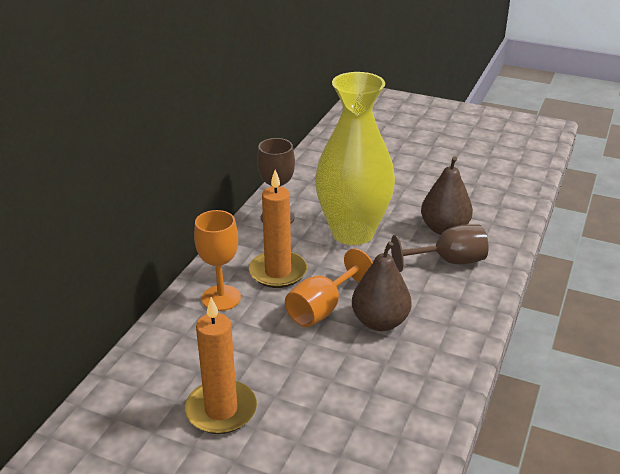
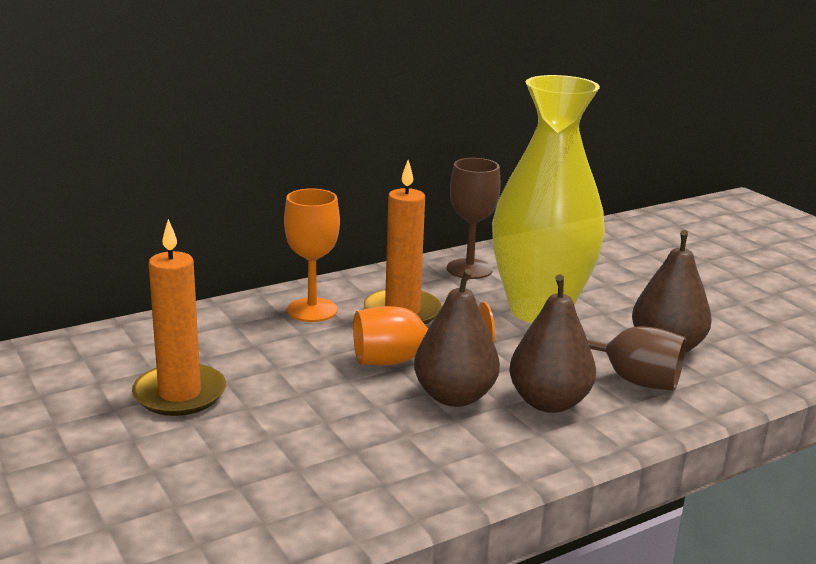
camera: 35 degrees right, 10 degrees down
(430, 299) = (549, 402): none -> brown pear

